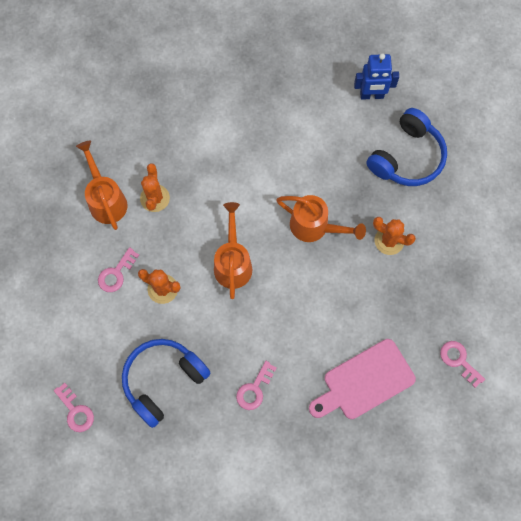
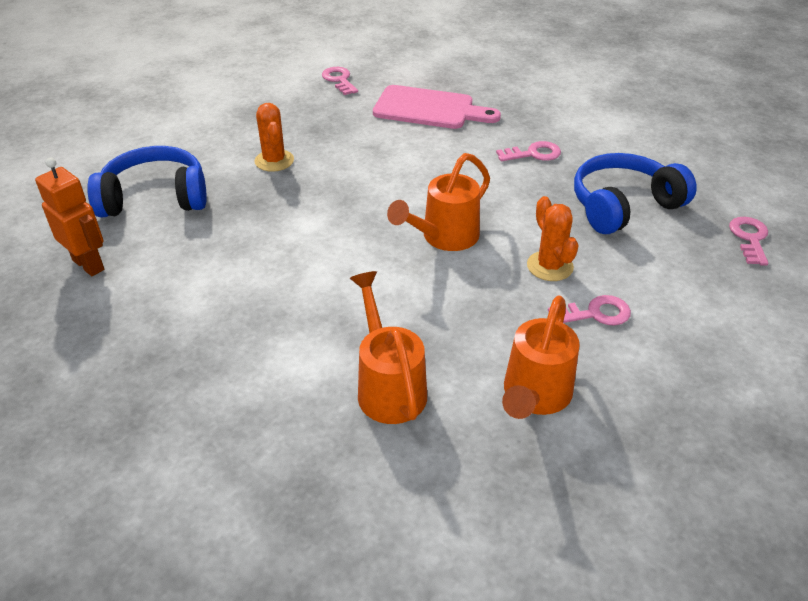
camera: 135 degrees left, 30 degrees down
(155, 198) = (465, 351): orange cactus -> none
(163, 380) = (623, 205): blue headphones -> blue headphones turned 150 degrees clockwise
(314, 227) = (323, 210): orange watering can -> orange watering can (389, 387)
(371, 95) = (89, 264): blue robot -> orange robot
(459, 361) = (339, 80): pink key -> pink key turned 150 degrees clockwise

